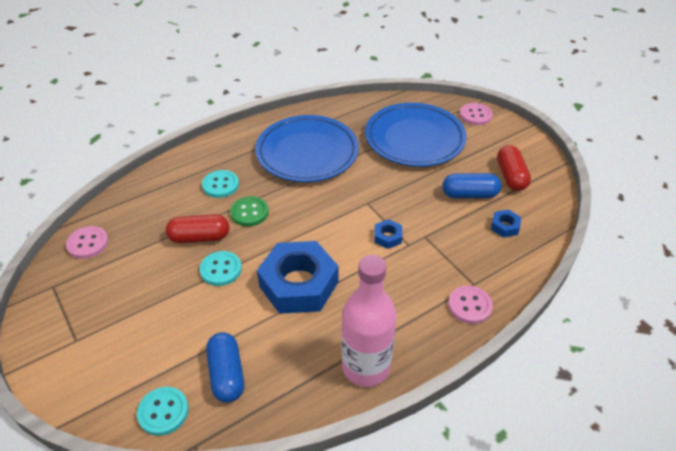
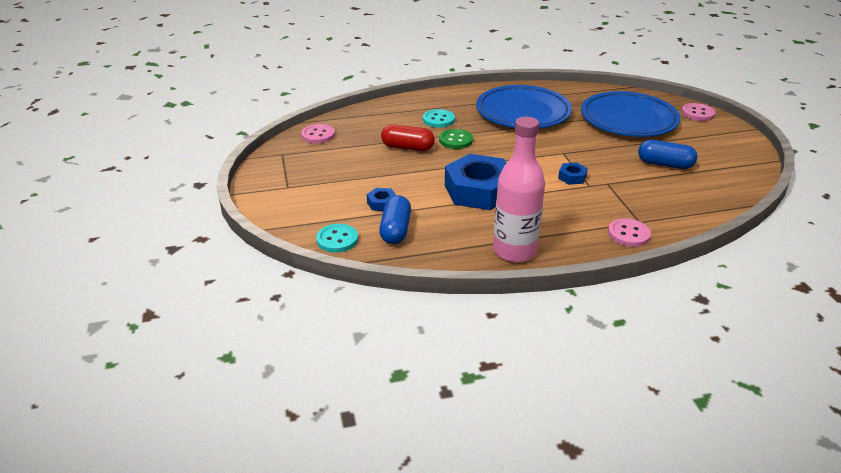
camera: 20 degrees right, 10 degrees down
(221, 269) = (417, 169): turquoise button -> none
(505, 226) = (689, 191): blue nut -> blue nut (382, 203)
(511, 176) = (713, 160): red capsule -> none

